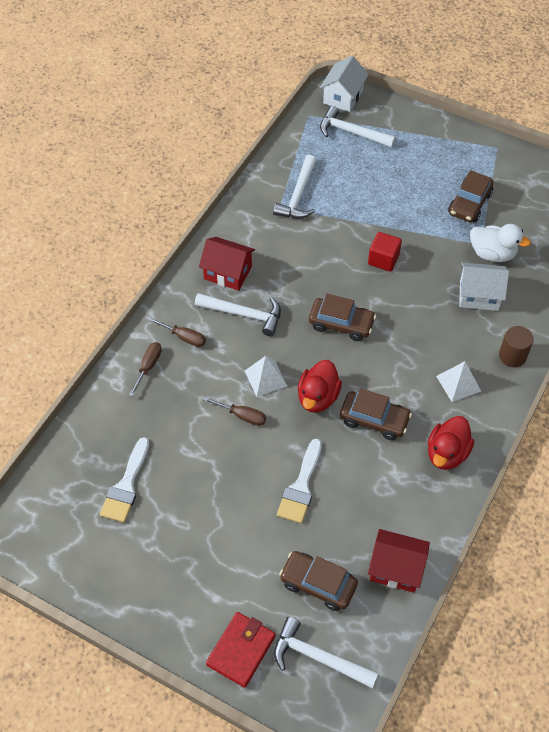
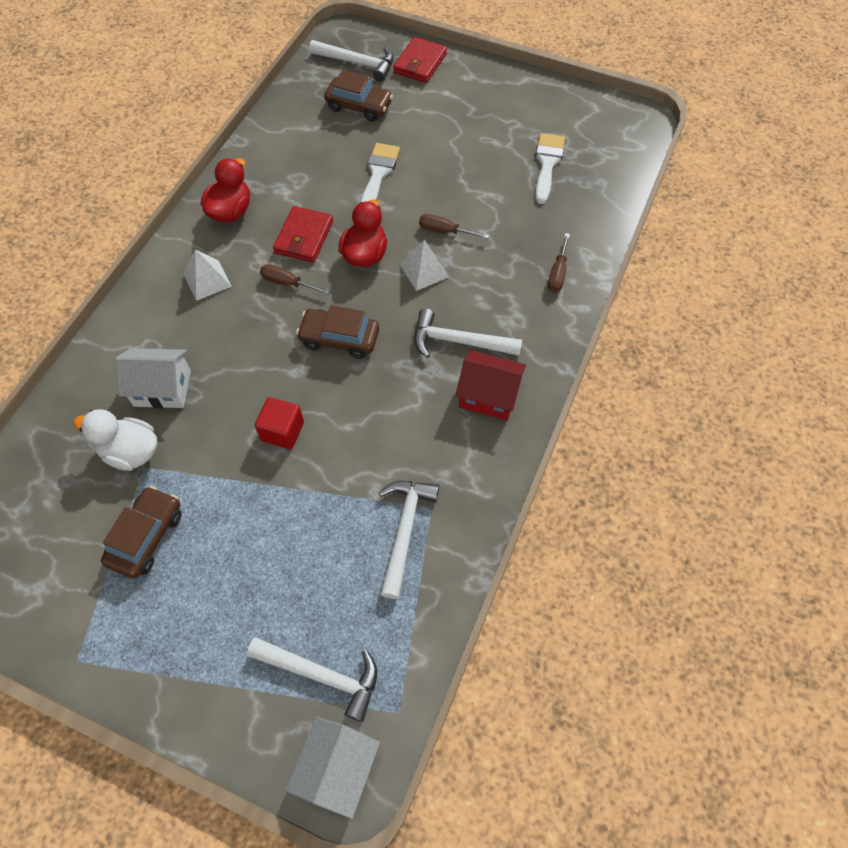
camera: 175 degrees right, 5 degrees up
(184, 337) = (525, 309): brown screwdriver -> brown screwdriver (287, 283)
(374, 420) = (304, 237): brown car -> red wallet
(396, 569) = (290, 120): red house -> none
(512, 356) = (138, 315): brown cylinder -> none

